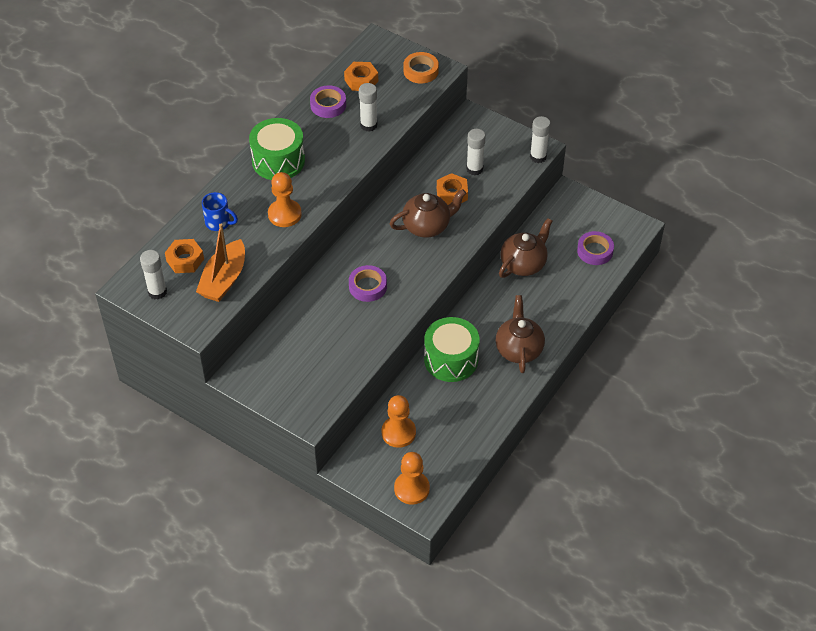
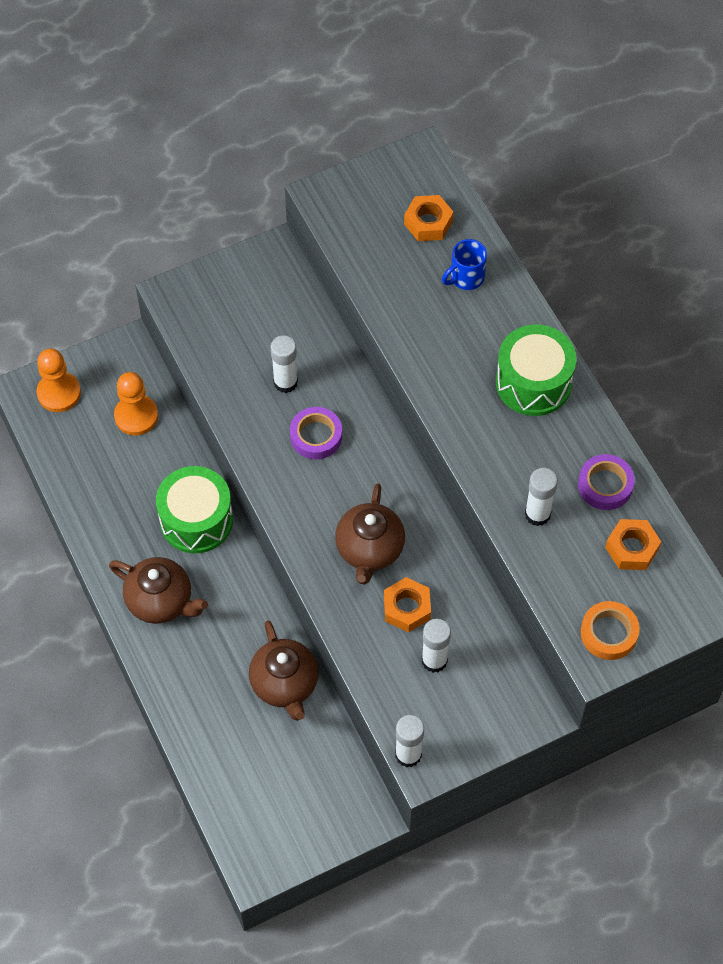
camera: 120 degrees right, 10 degrees up
(157, 292) = (397, 179): white glue stick -> white glue stick (285, 382)
(224, 279) = (373, 247): orange boat -> none
(284, 214) = (436, 349): orange pawn -> none
(595, 251) = (250, 785): purple tape -> none

